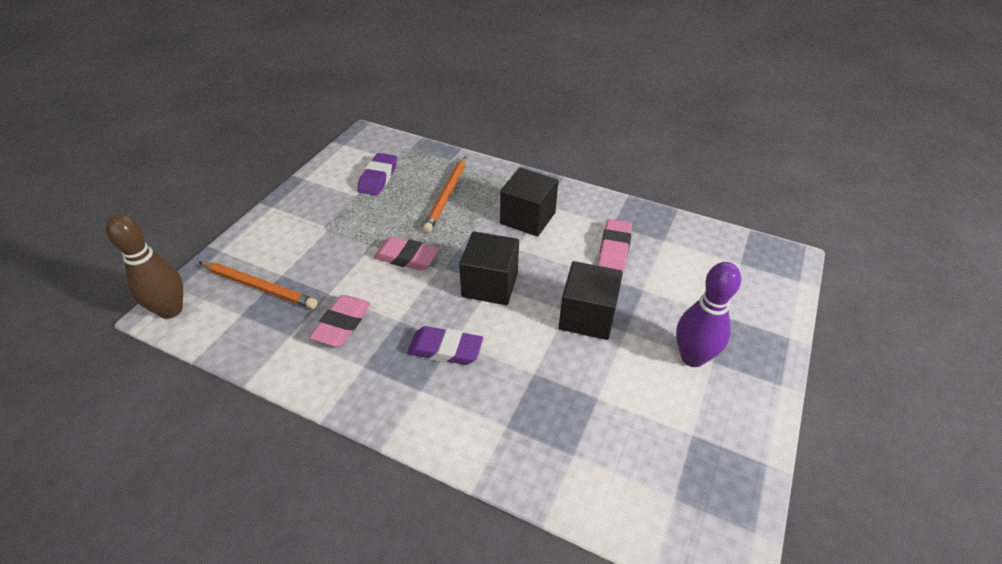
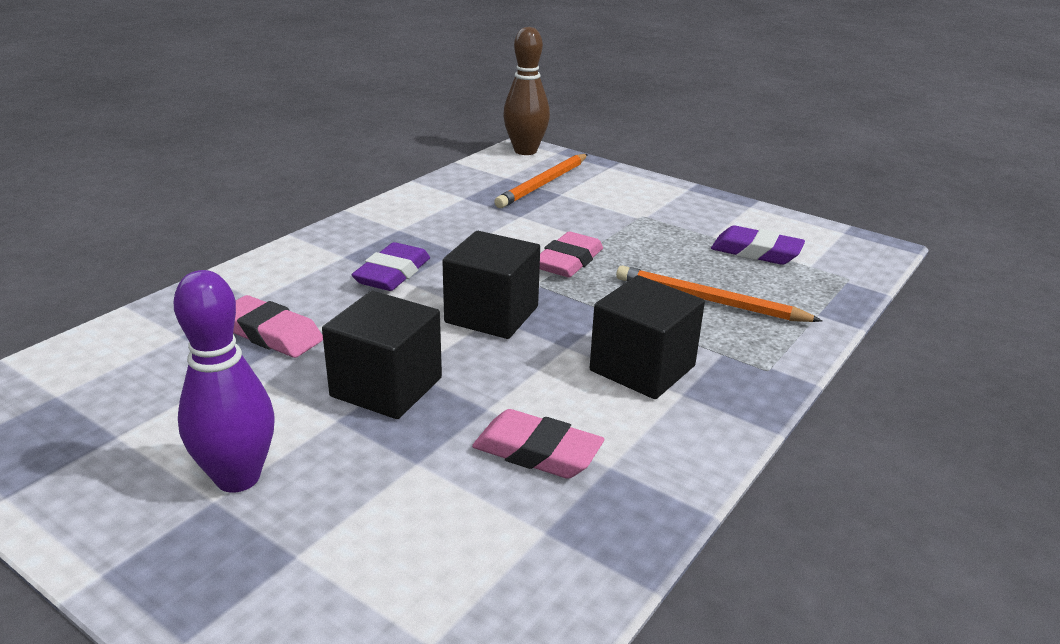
camera: 100 degrees right, 15 degrees down
(342, 324) = (466, 221): pink eraser -> pink eraser (271, 334)

